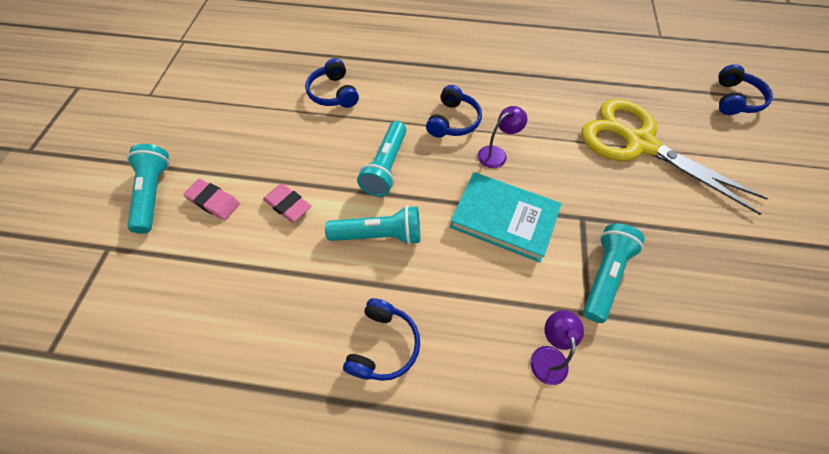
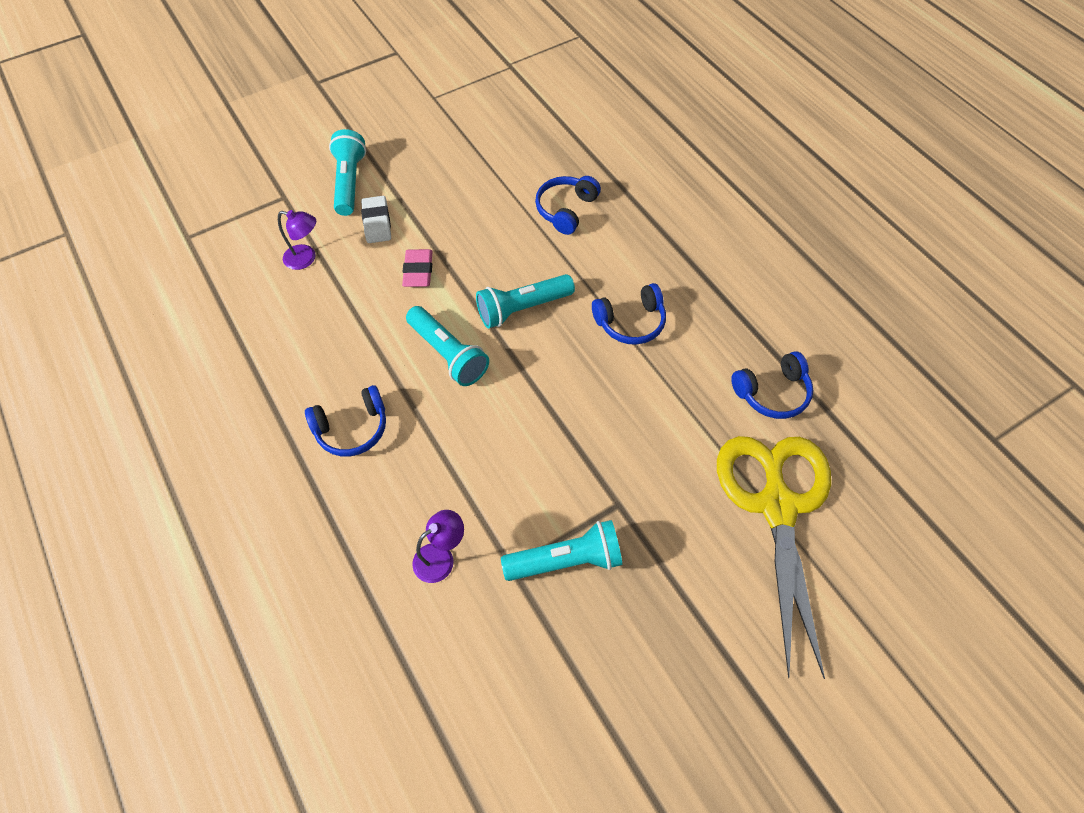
camera: 50 degrees right, 0 degrees up
(154, 194) = (350, 182): turquoise flashlight -> turquoise flashlight turned 45 degrees counterclockwise
(214, 201) = (377, 222): pink eraser -> white eraser
(496, 154) = (626, 384): purple lamp -> purple lamp (306, 259)
(504, 218) = (554, 437): turquoise book -> none
(734, 99) = (968, 577): blue headphones -> blue headphones (772, 392)

